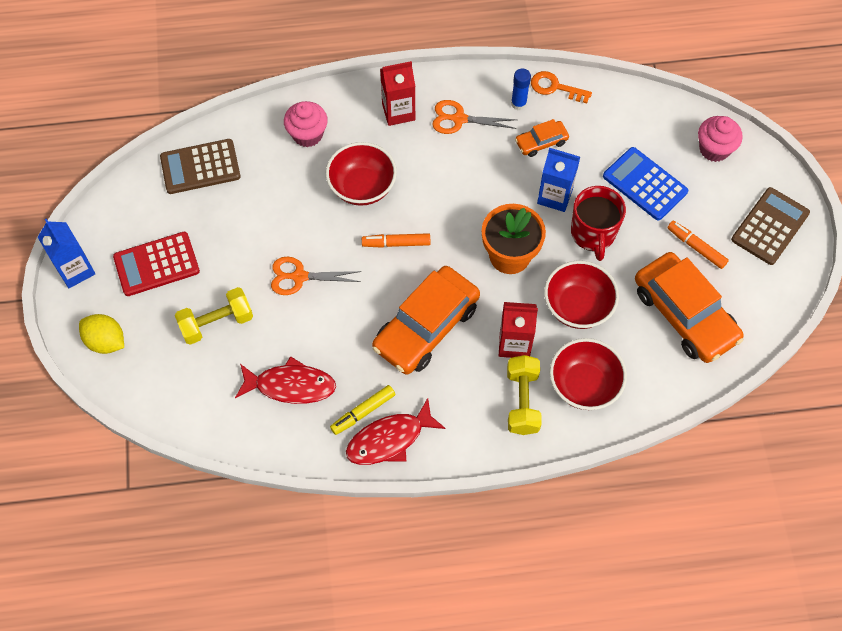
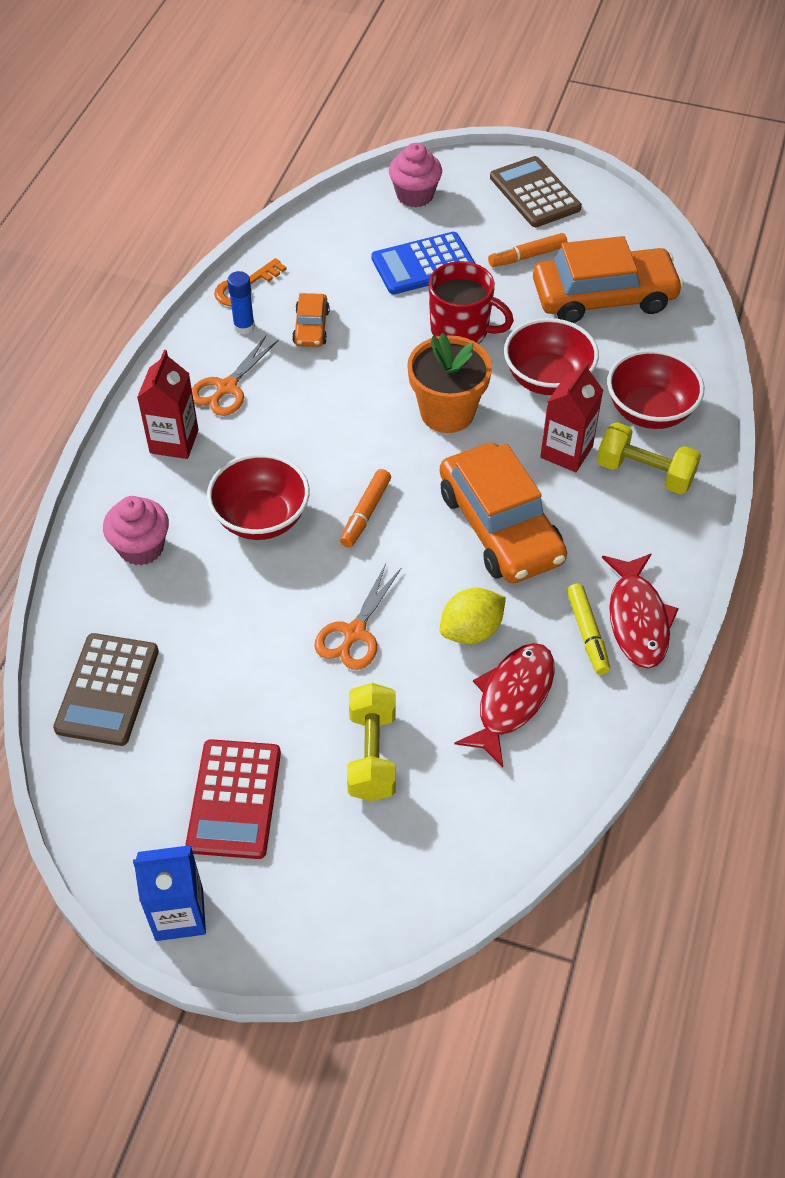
camera: 65 degrees left, 10 degrees down
(106, 341) = (325, 909): yellow lemon -> yellow lemon (471, 630)
(555, 196) = (391, 343): blue carton -> none

